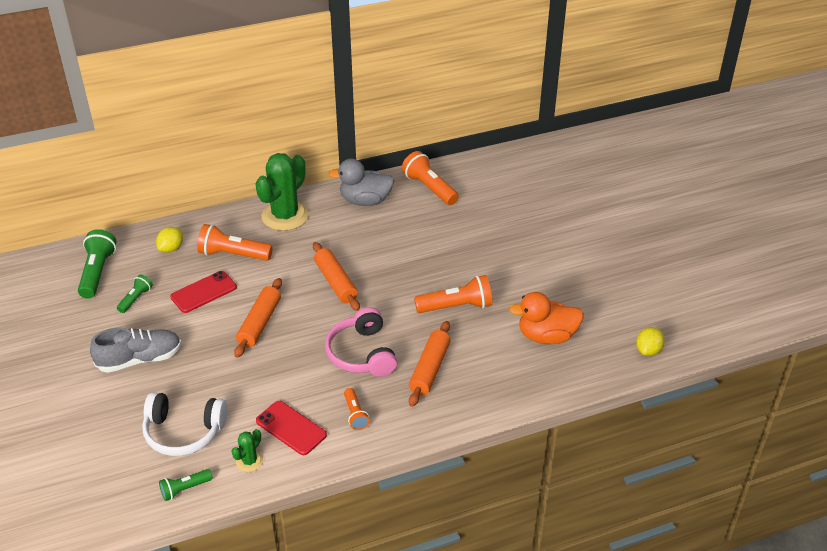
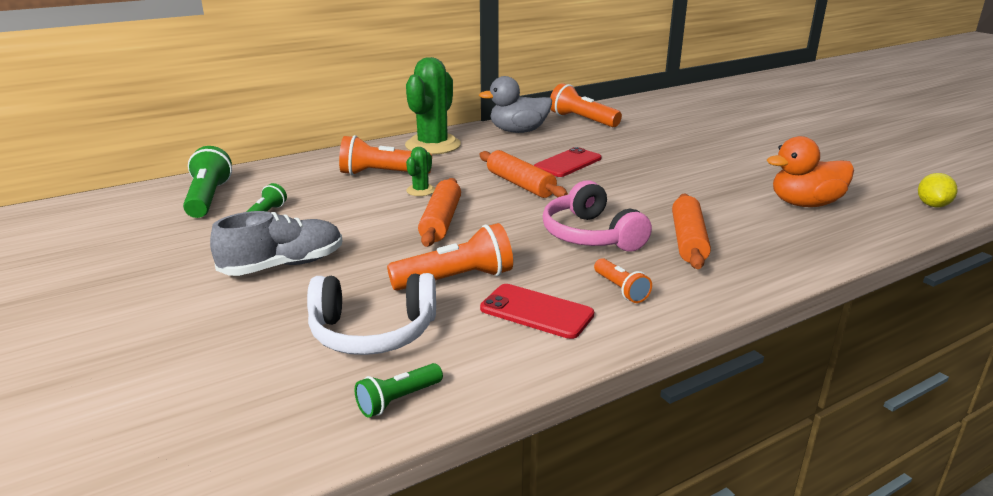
camera: 10 degrees left, 15 degrees down
(171, 248) = (302, 175): yellow lemon -> none
(204, 292) = (356, 203): red phone -> red phone (568, 163)
(249, 461) = (492, 354): green cactus -> green cactus (421, 190)
(456, 306) = (678, 191): orange flashlight -> orange flashlight (456, 279)

